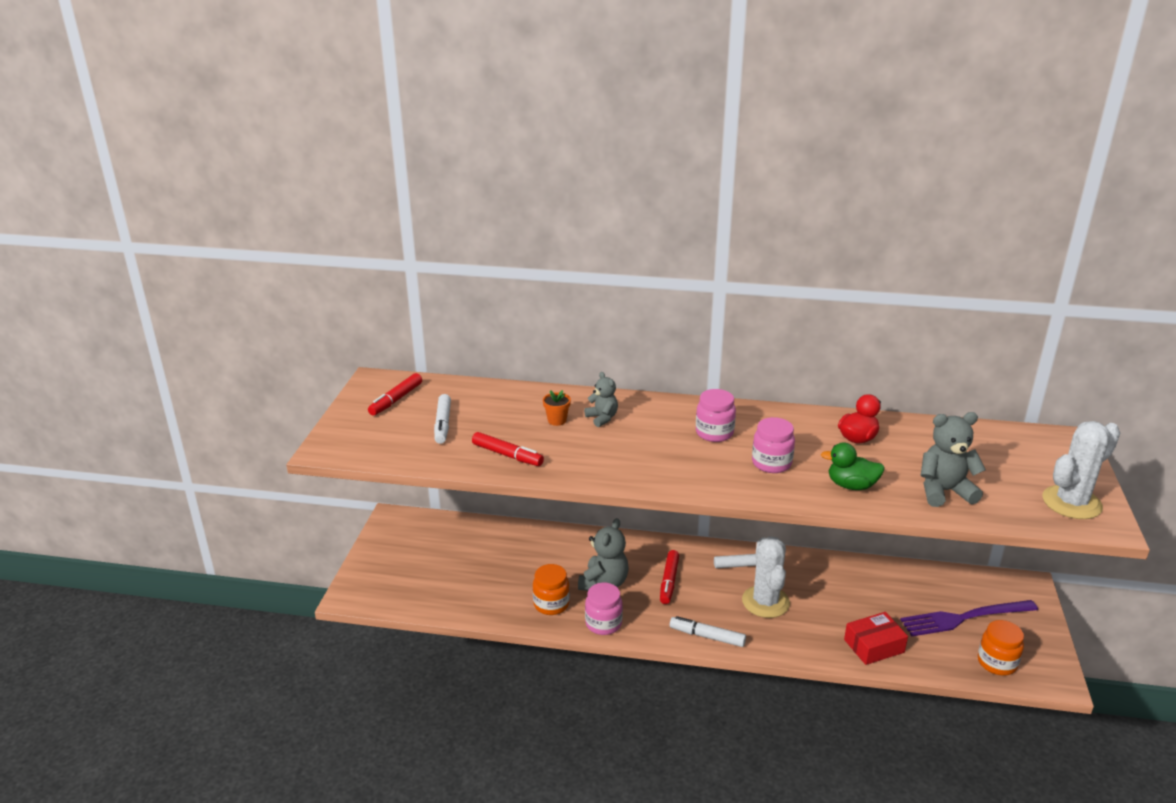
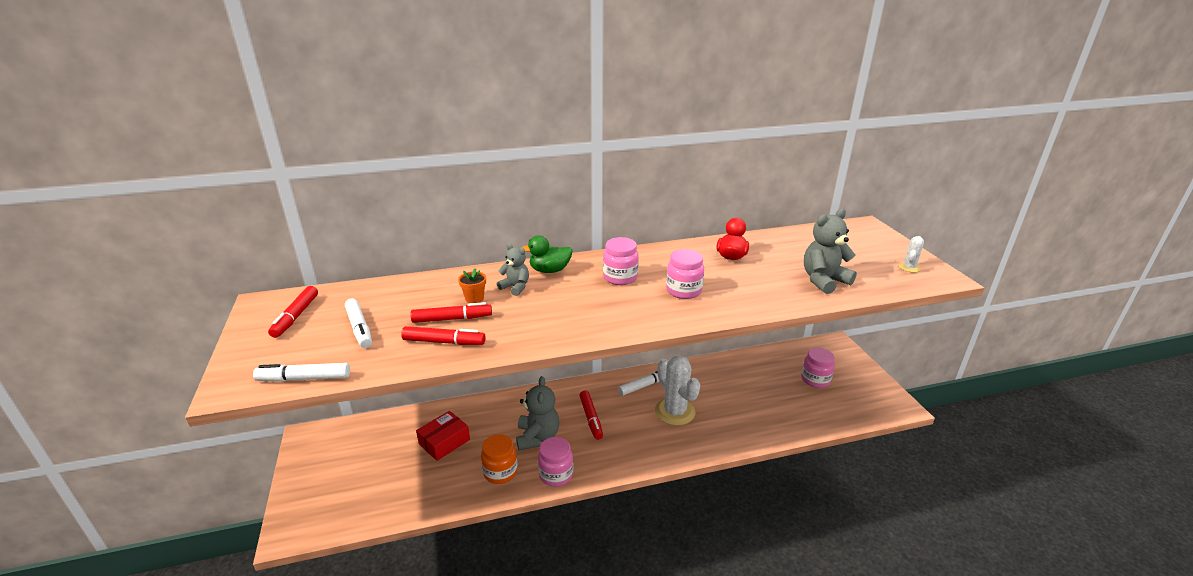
camera: 25 degrees left, 0 degrees up
(526, 435) = (452, 319): none -> red marker
(707, 636) = (647, 456): white marker -> white marker (304, 378)
(851, 485) = (757, 293): green duck -> green duck (550, 270)
(874, 646) = (772, 421): red box -> red box (444, 442)
(964, 618) = (815, 380): purple fork -> pink jar
(997, 663) = (857, 406): orange jar -> none
(1071, 503) = (909, 267): white cactus -> white cactus, size x0.46

